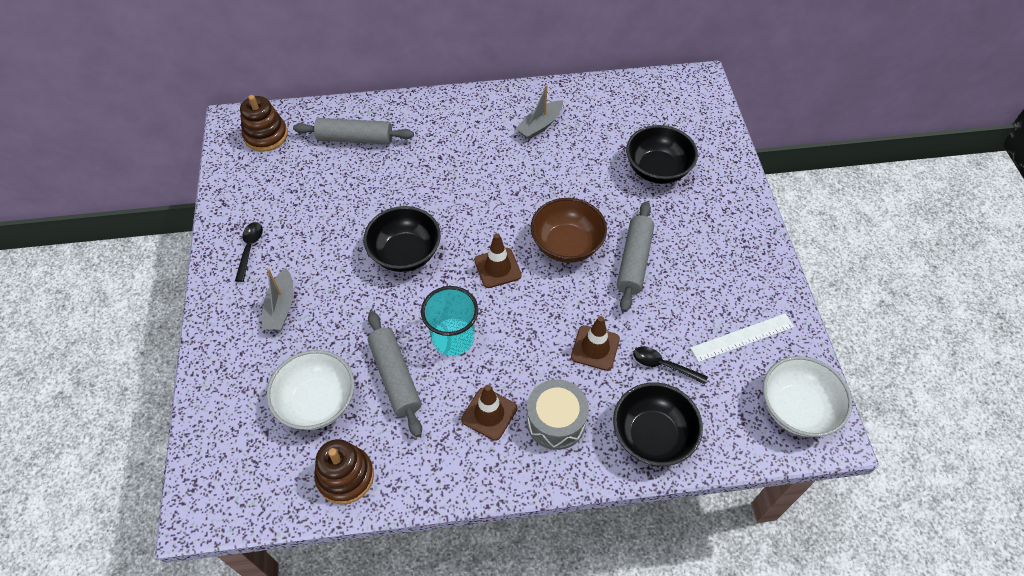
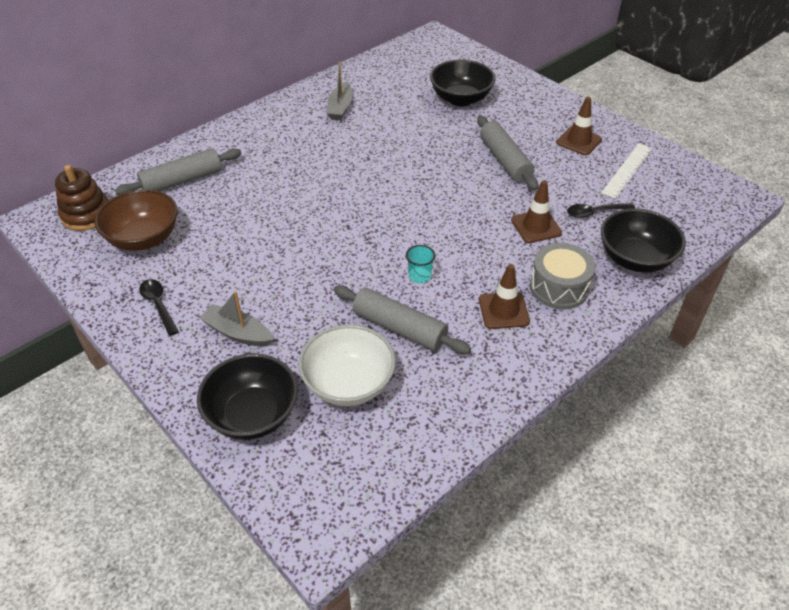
camera: 35 degrees left, 10 degrees down
(281, 307) = (237, 333): grey boat -> grey boat turned 150 degrees clockwise
(345, 476) = (432, 422): brown stacking toy -> none
(405, 253) = (315, 239): black bowl -> black bowl (253, 415)
(453, 338) = (419, 276): turquoise cup -> turquoise cup, size x0.52
(497, 268) = (405, 212): brown traffic cone -> brown traffic cone (578, 141)
(567, 245) = (444, 173): brown bowl -> brown bowl (144, 238)
(796, 409) = (705, 193): white bowl -> none

